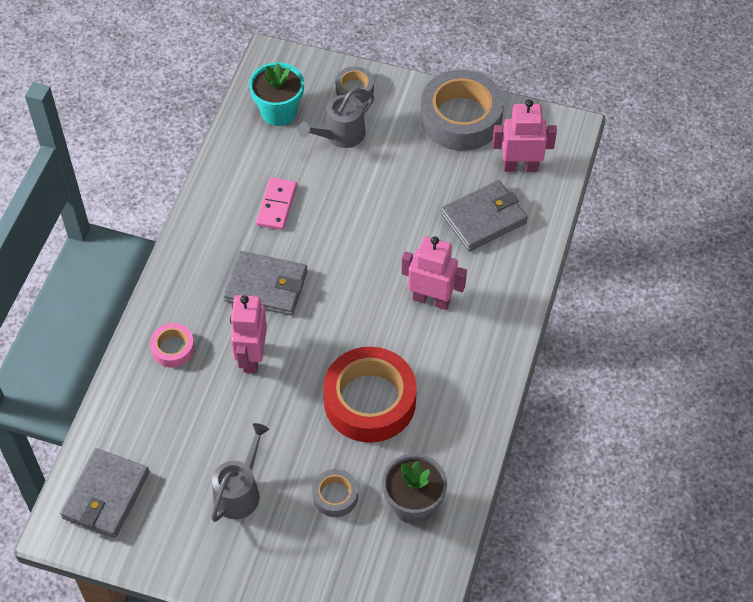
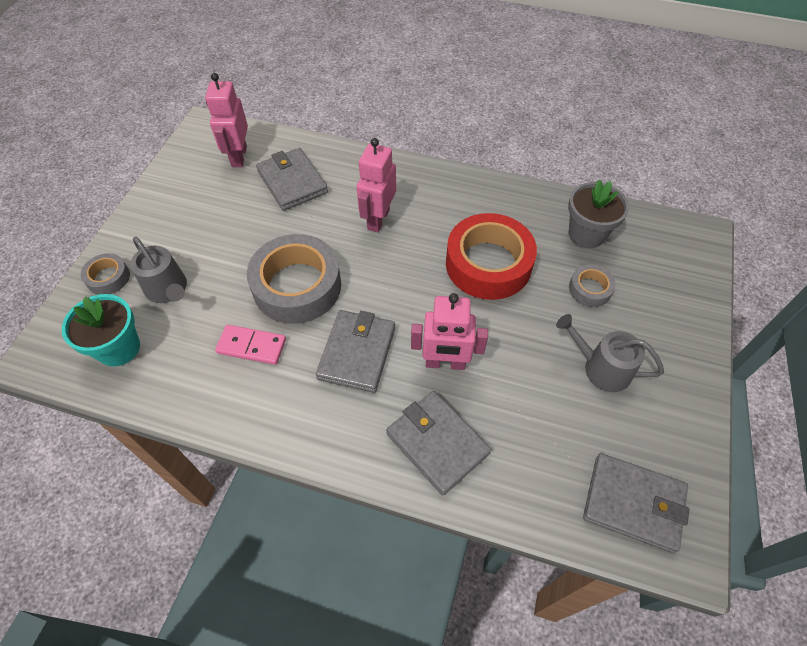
camera: 90 degrees left, 0 degrees up
(173, 348) = (437, 443): pink tape -> grey wallet
(461, 118) = (172, 194): grey tape -> grey tape (297, 286)

